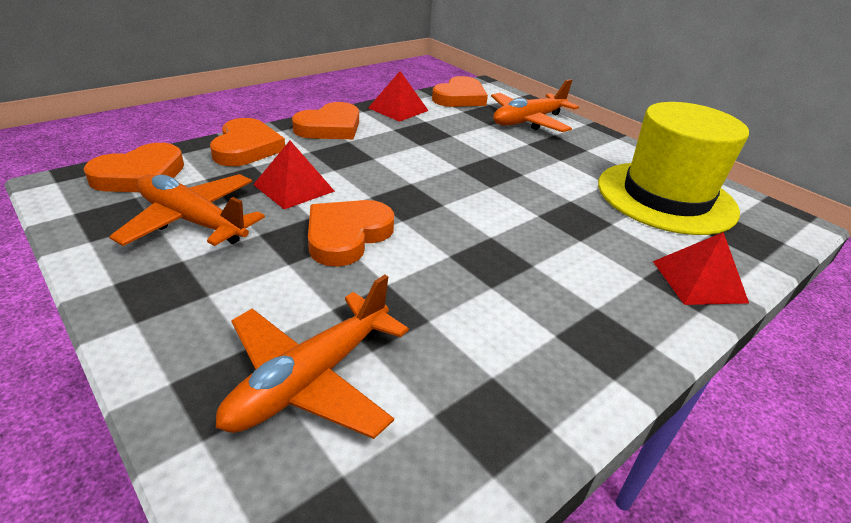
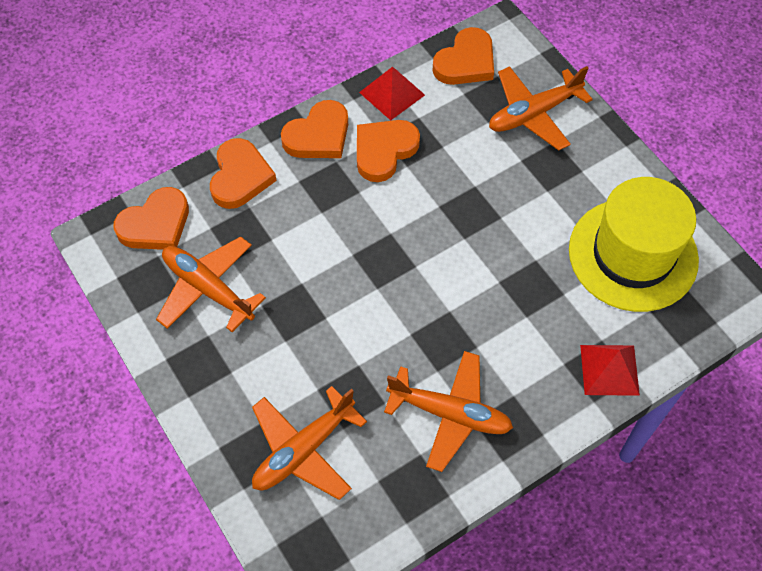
camera: 10 degrees right, 25 degrees up
(293, 188) = (286, 242): red pyramid -> none
(347, 235) = (330, 308): orange heart -> orange heart (384, 151)
(521, 328) = (450, 413): none -> orange plane

